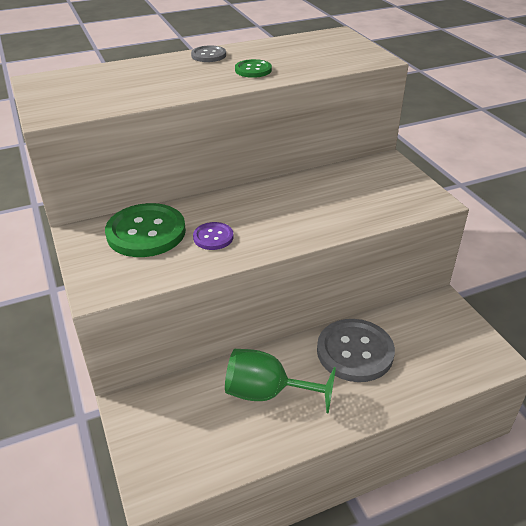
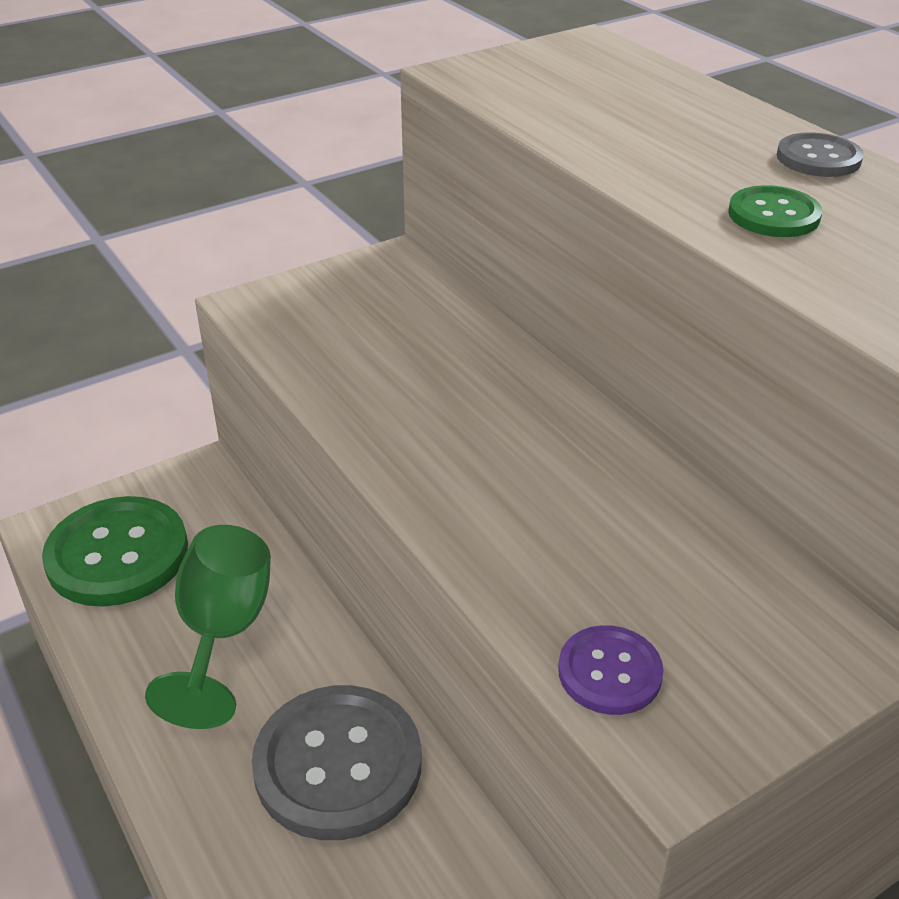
camera: 80 degrees right, 0 degrees up
(146, 232) = (407, 318): green button -> green button (117, 554)
(213, 237) = (409, 391): purple button -> purple button (609, 672)

